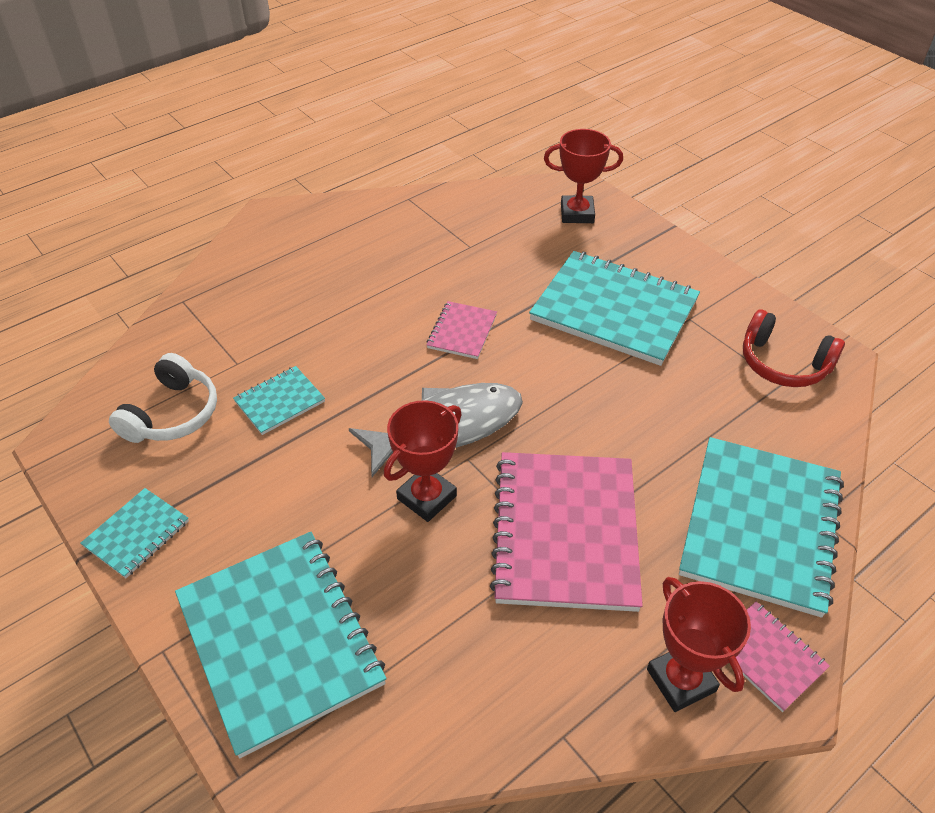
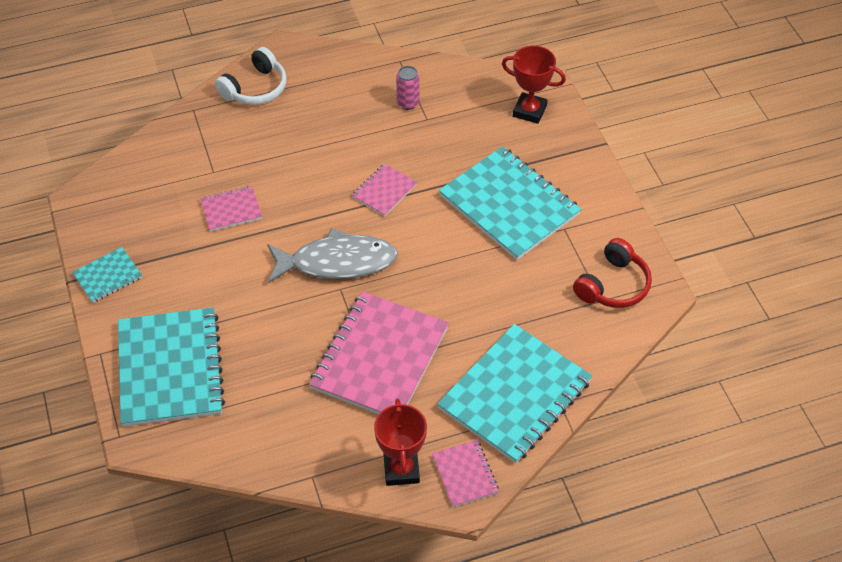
camera: 20 degrees right, 5 degrees up
(172, 414) = (157, 198): white headphones -> white headphones (255, 88)
(280, 402) = (231, 210): turquoise notebook -> pink notebook
(427, 497) = (300, 307): red trophy -> none
(440, 236) = (408, 103): none -> pink can
(783, 363) = (613, 285): red headphones -> red headphones turned 105 degrees counterclockwise

